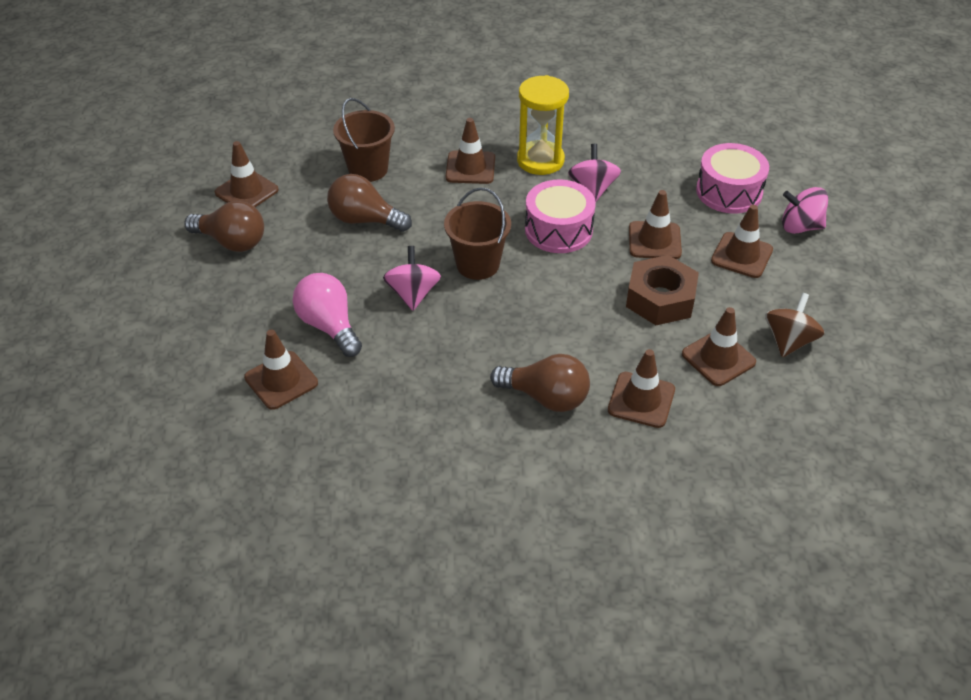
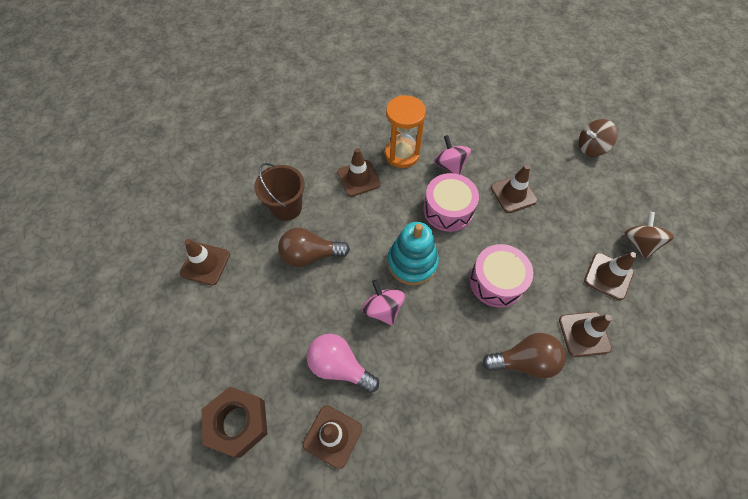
camera: 25 degrees left, 15 degrees up
(232, 242) = (220, 317): brown light bulb -> none
(478, 264) = (412, 262): brown bucket -> turquoise stacking toy
(540, 160) = (402, 154): yellow hourglass -> orange hourglass
(660, 299) = (545, 242): brown nut -> brown nut (238, 423)
(729, 192) = (534, 135): pink drum -> pink drum (496, 281)
(741, 255) = (571, 184): brown traffic cone -> none
(800, 226) = (591, 147): pink spinning top -> brown spinning top

